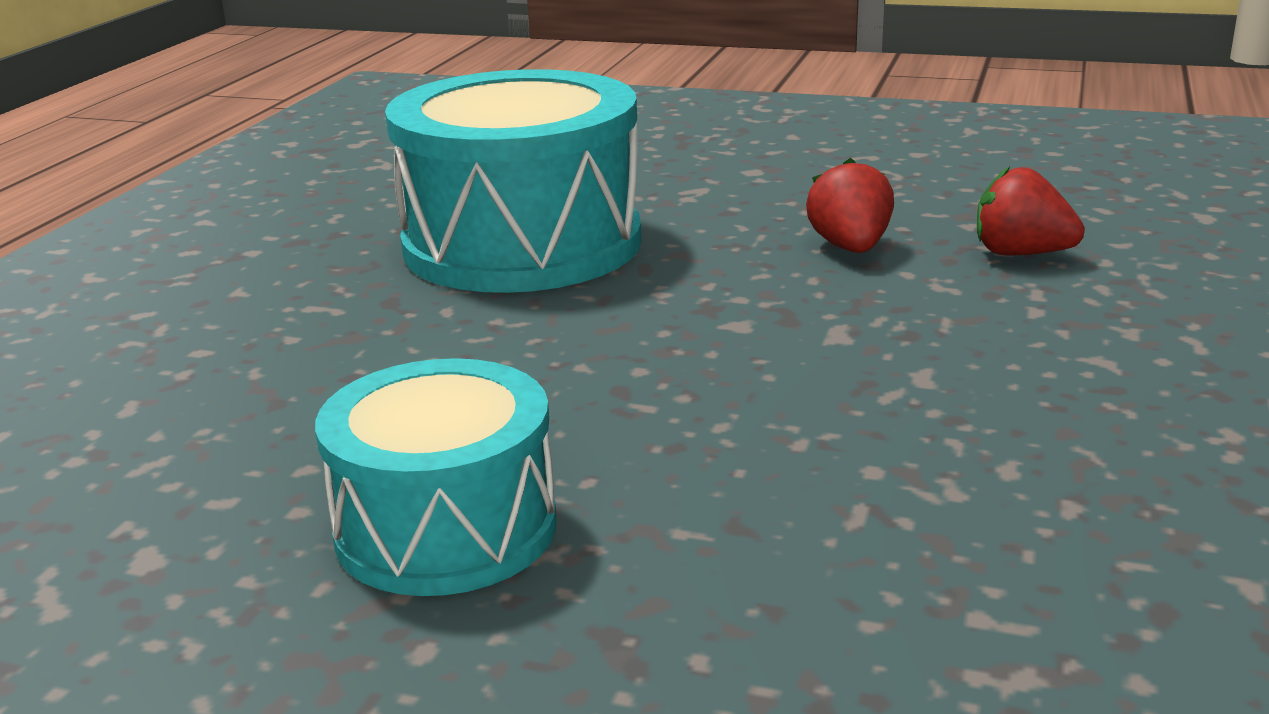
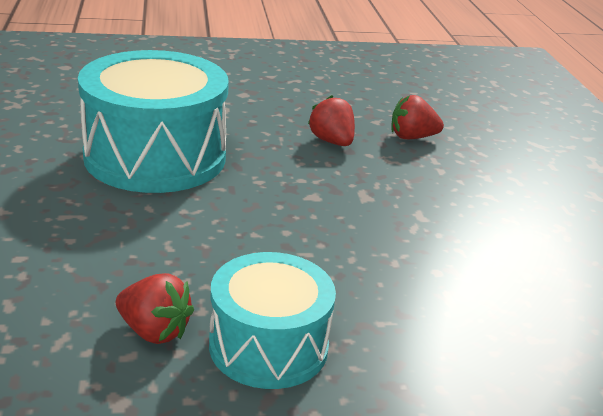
camera: 30 degrees left, 5 degrees up
(289, 475) = (154, 331): none -> red strawberry

